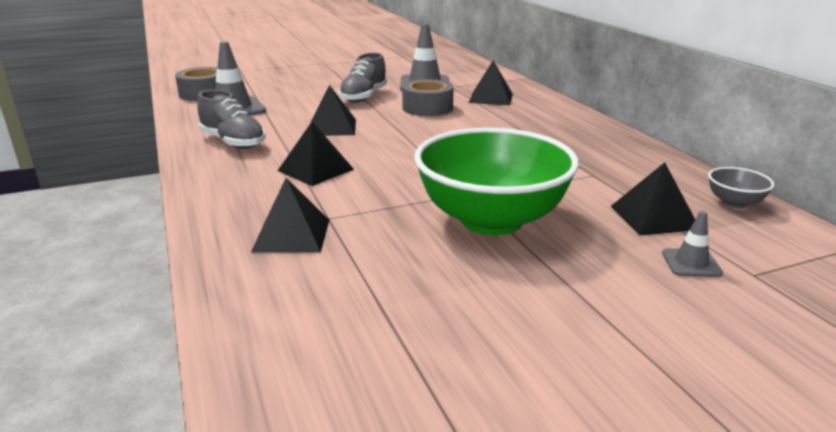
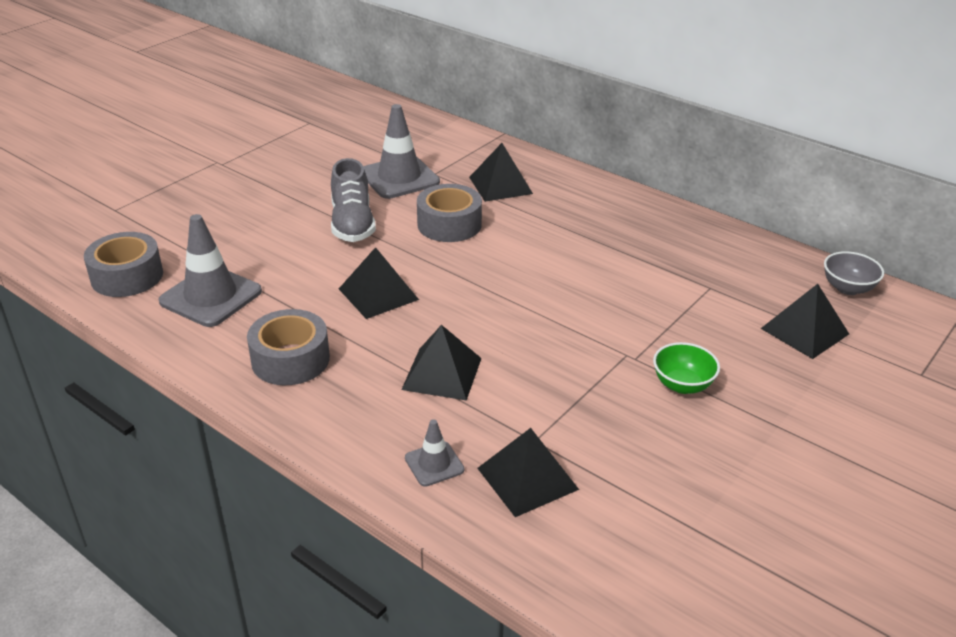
camera: 30 degrees left, 10 degrees up
(233, 142) = (290, 359): grey shoe -> grey tape
(491, 220) = (682, 385): green bowl -> green bowl, size x0.40
(691, 263) = (873, 379): grey traffic cone -> grey traffic cone (434, 464)

